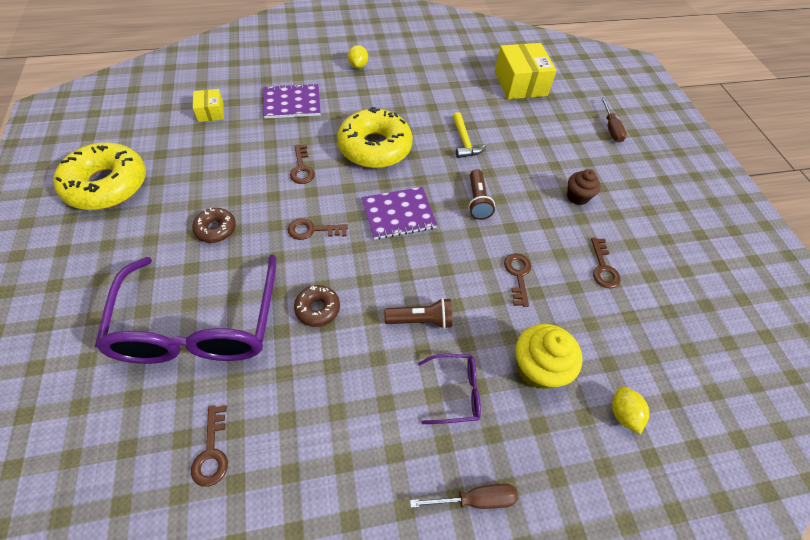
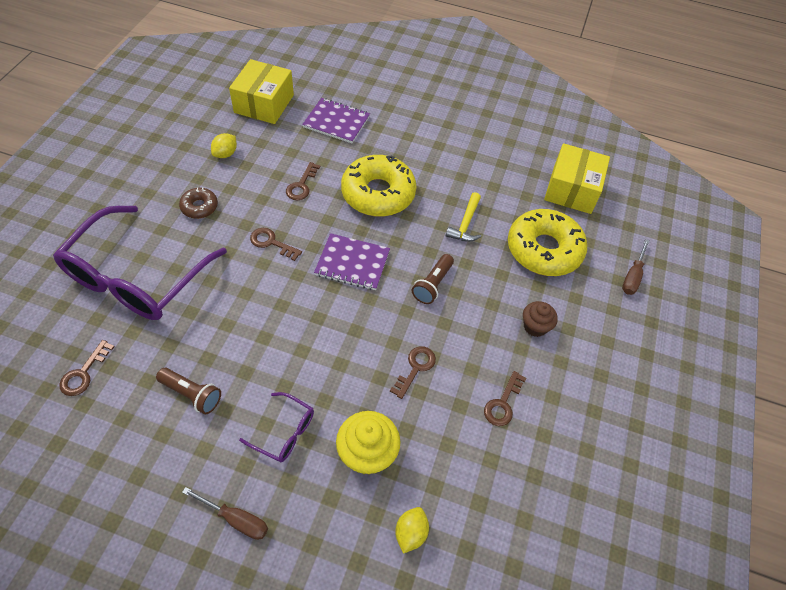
camera: 30 degrees right, 0 degrees up
(107, 185) = (147, 134): yellow donut -> yellow donut (544, 250)
(211, 112) = (264, 104): yellow box -> yellow box, size x1.90
(317, 309) = (229, 309): brown donut -> none
(358, 66) = (422, 109): yellow lemon -> yellow lemon (225, 154)
(421, 320) = (301, 361): brown flashlight -> brown flashlight (192, 394)

